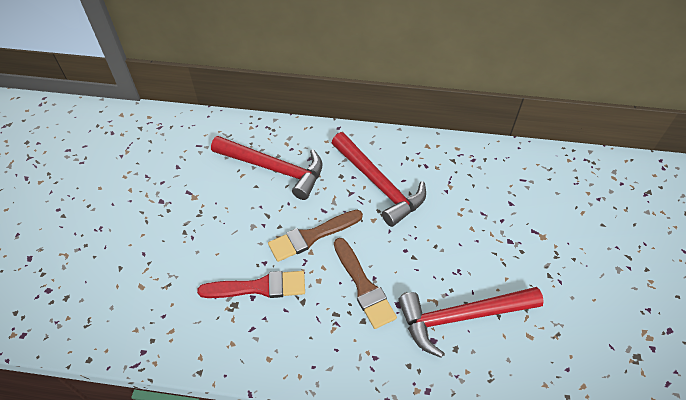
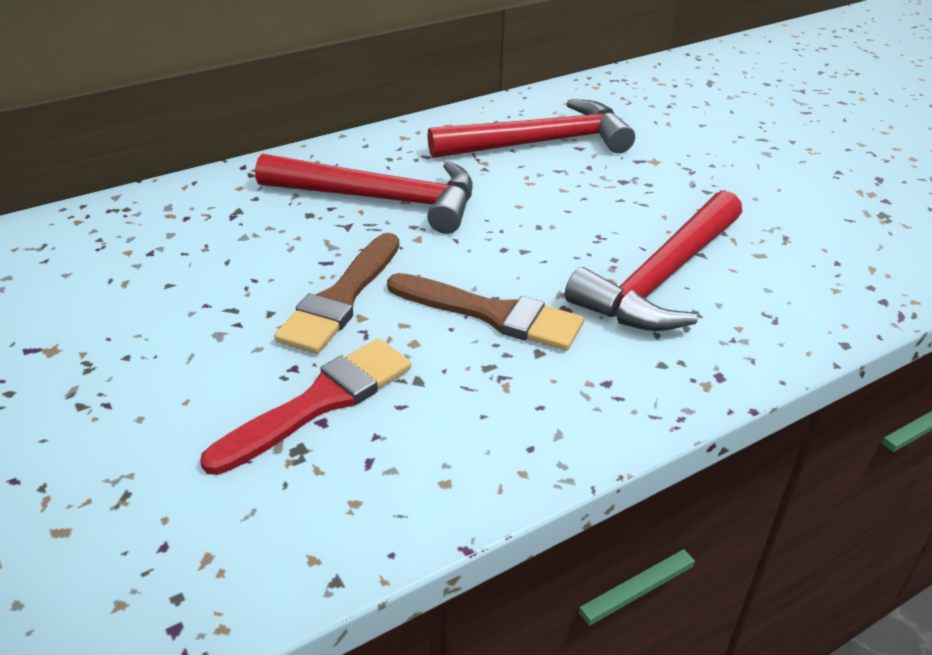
camera: 40 degrees left, 15 degrees down
(274, 169) = (181, 251): red hammer -> red hammer (540, 143)

